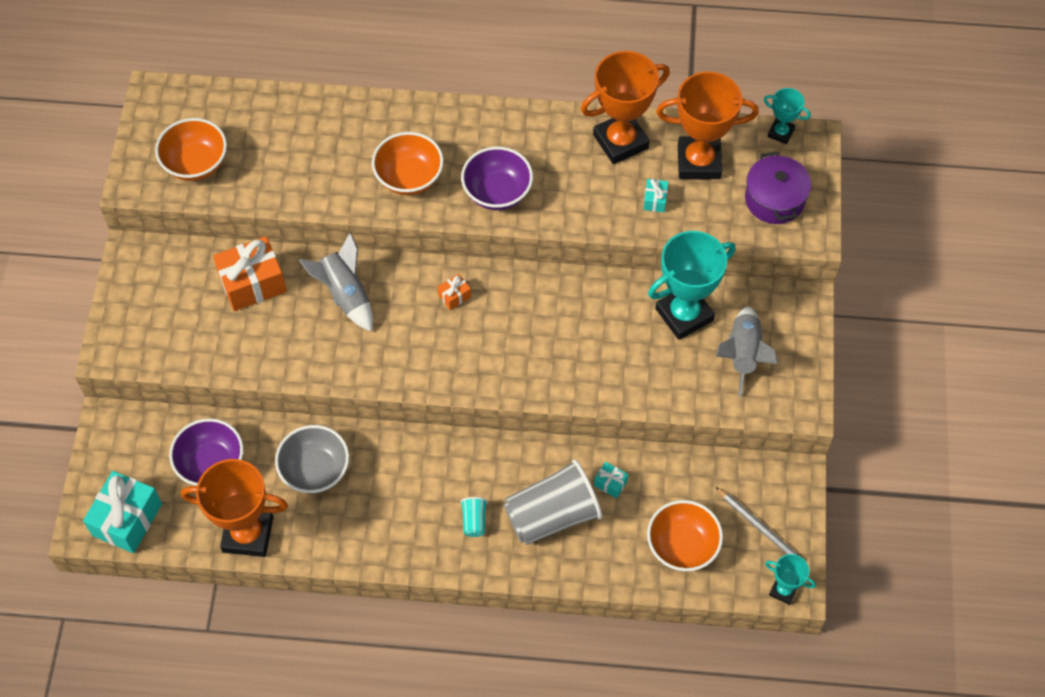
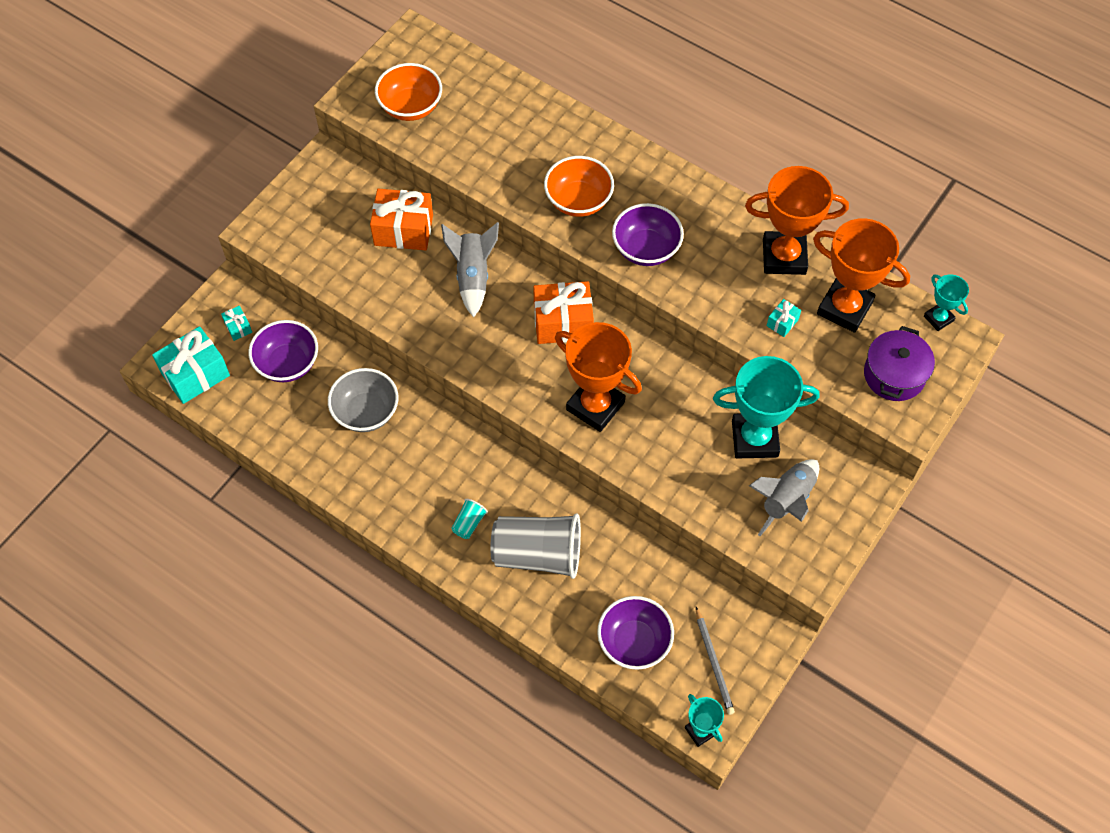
camera: 30 degrees right, 0 degrees up
(248, 534) = (280, 436): orange trophy -> orange trophy (595, 406)
(454, 296) = (563, 323): orange gift -> orange gift, size x2.17
(610, 483) = (605, 554): turquoise gift -> turquoise gift (238, 327)
(682, 546) = (634, 642): orange bowl -> purple bowl

